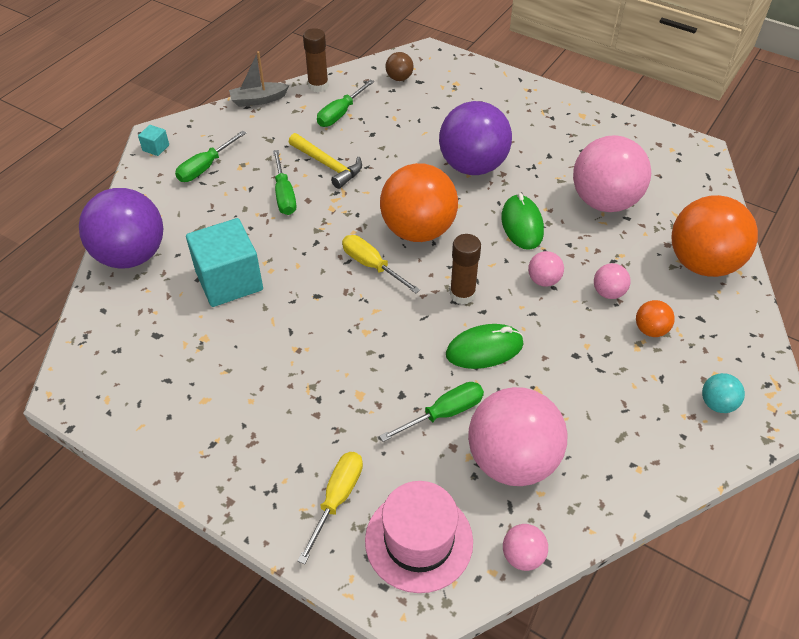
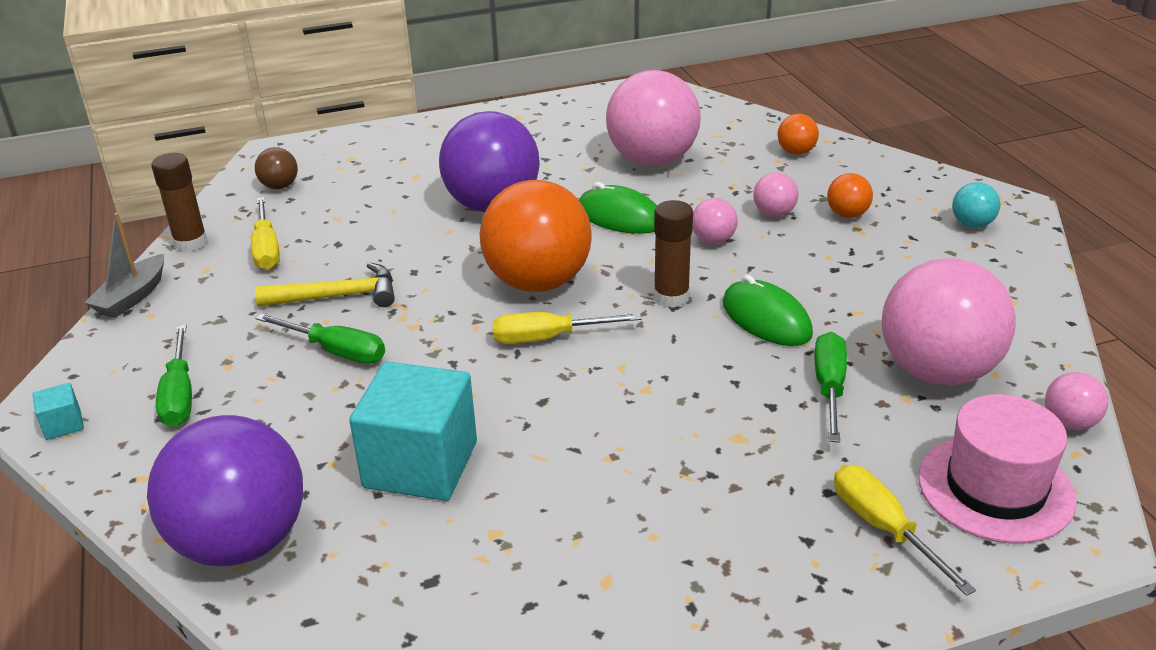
camera: 50 degrees left, 15 degrees down
(340, 114) = (267, 249): green screwdriver -> yellow screwdriver
(484, 349) = (766, 319): green mouse -> green mouse turned 60 degrees counterclockwise
(702, 264) = (796, 152): orange ball -> orange ball, size x0.44

